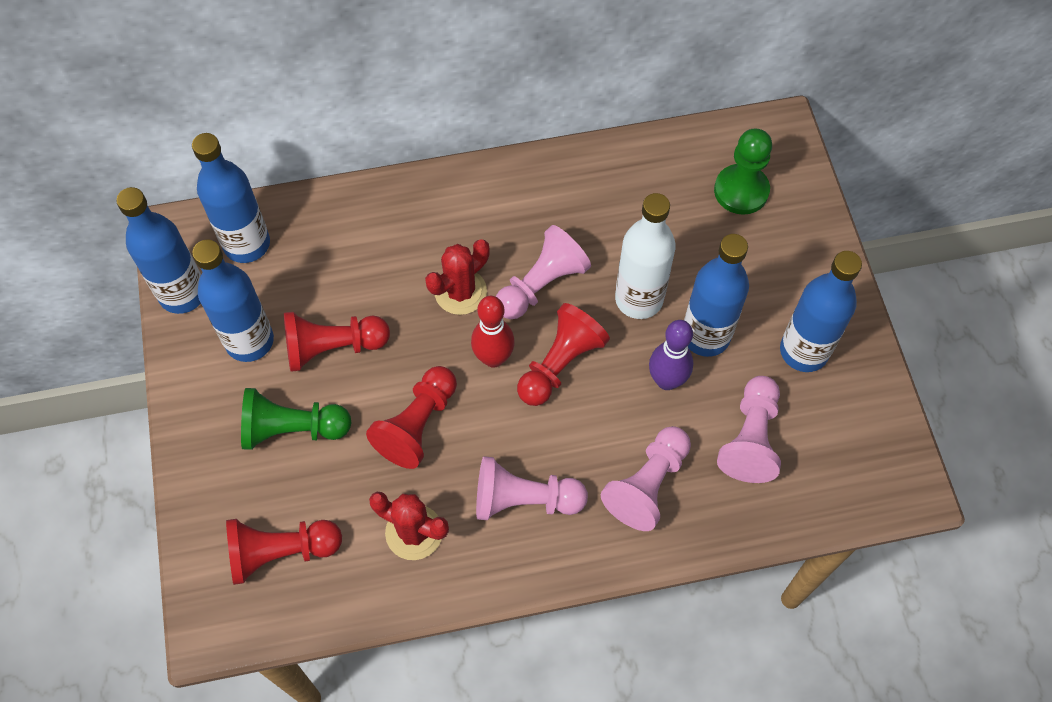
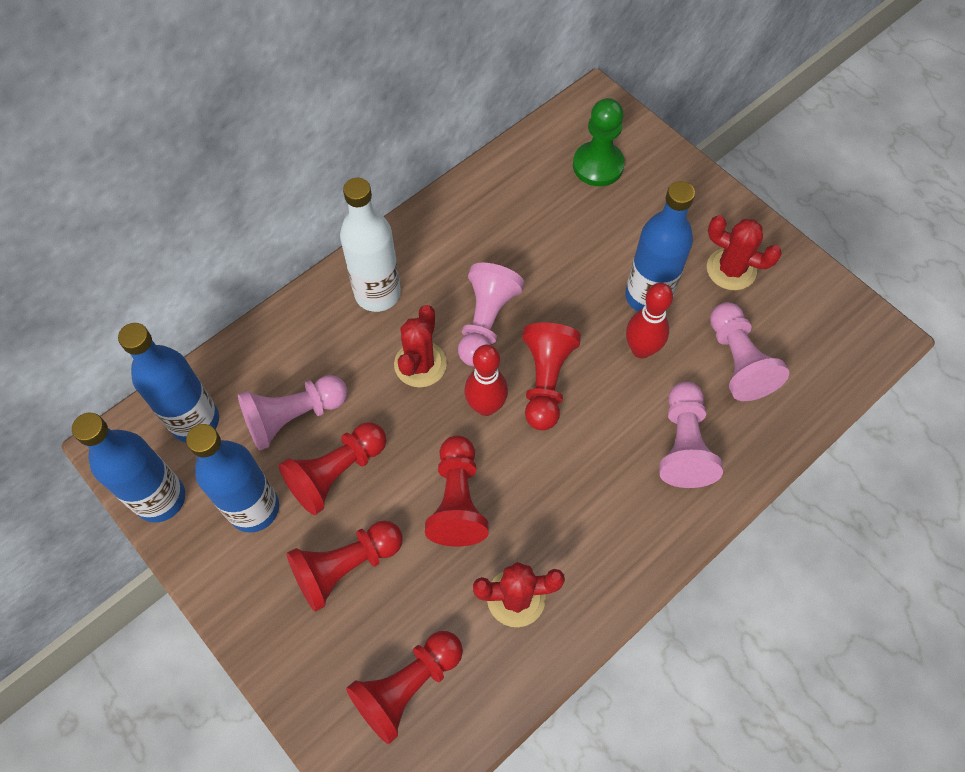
camera: 30 degrees left, 0 degrees up
(292, 429) = (346, 567): green pawn -> red pawn
(524, 499) = (591, 514): pink pawn -> pink pawn (293, 417)
(639, 299) = (574, 294): white bottle -> white bottle (377, 293)
(666, 380) = (641, 349): purple bowling pin -> red bowling pin
(803, 351) = (731, 269): blue bottle -> red cactus

